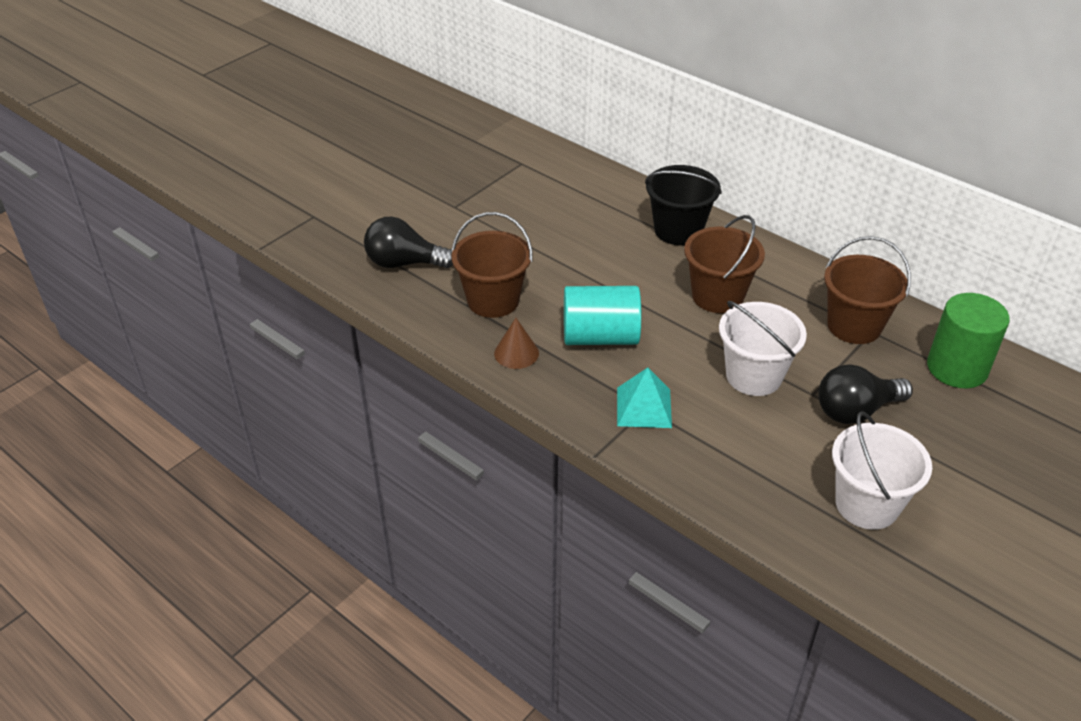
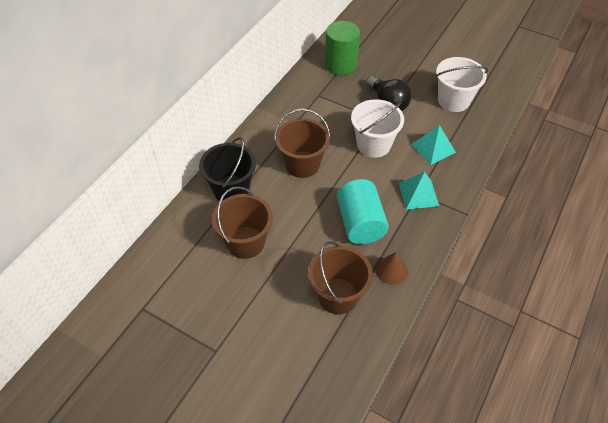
camera: 100 degrees left, 10 degrees up
(404, 263) = (304, 374): black light bulb -> none
(742, 447) = (433, 148): none -> turquoise pyramid
(854, 326) = (316, 102): brown bucket -> brown bucket (245, 242)

